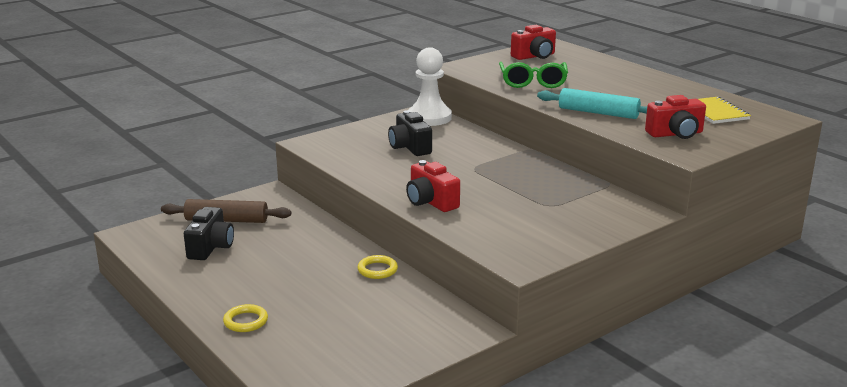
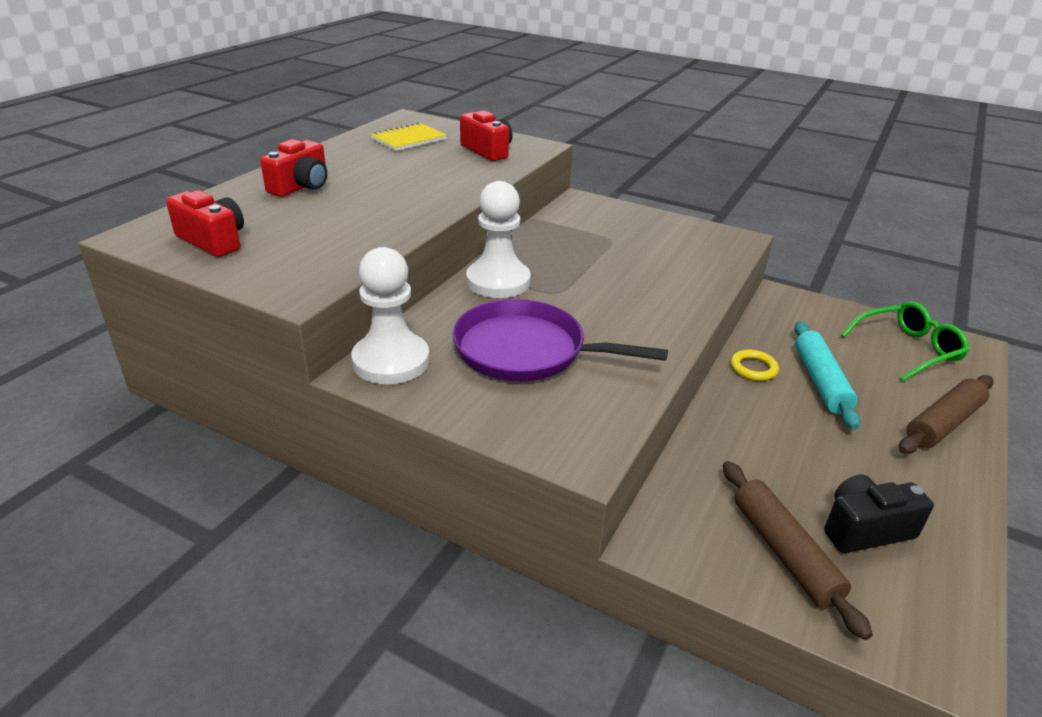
camera: 115 degrees left, 10 degrees up
(245, 321) = (943, 423): yellow ring -> brown rolling pin
(410, 147) = (526, 350): black camera -> purple pan
(431, 202) = (673, 301): red camera -> red camera (301, 186)
(502, 154) = (498, 281): none -> white pawn
(533, 82) = (353, 228): green glasses -> green glasses (907, 349)
(598, 113) = (452, 184): turquoise rolling pin -> turquoise rolling pin (820, 381)

